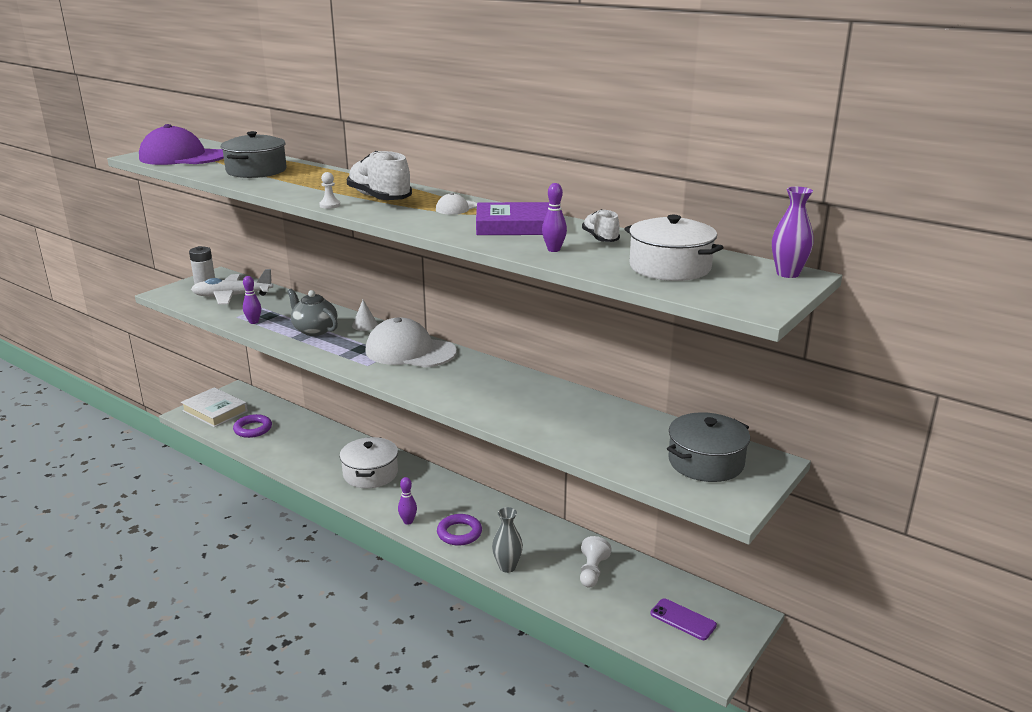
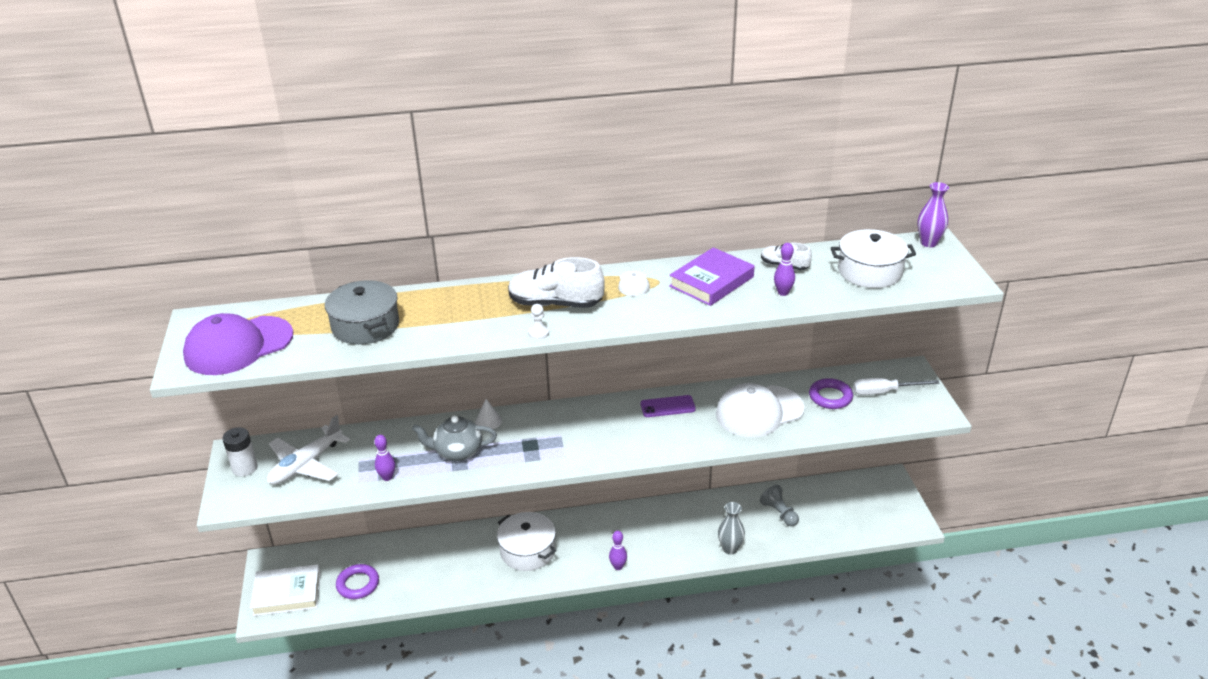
camera: 45 degrees left, 10 degrees up
(410, 351) = (570, 423): white cap -> white cap (759, 411)
(459, 533) = (664, 548): purple ring -> purple ring (830, 397)
(592, 571) = (779, 513): white pawn -> grey pawn
(683, 619) = (865, 506): purple phone -> purple phone (667, 407)
(706, 462) = (884, 392): grey pot -> white screwdriver

